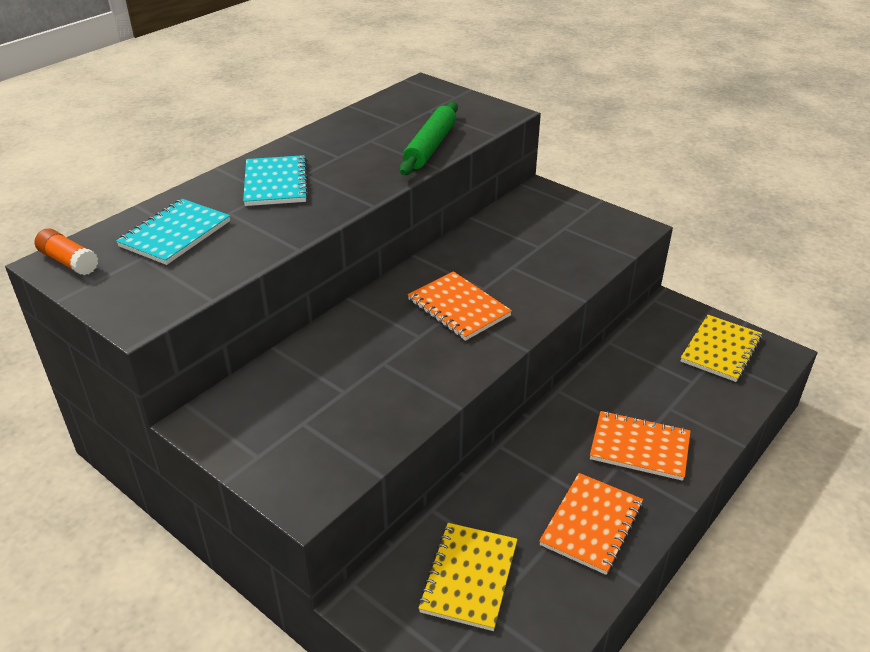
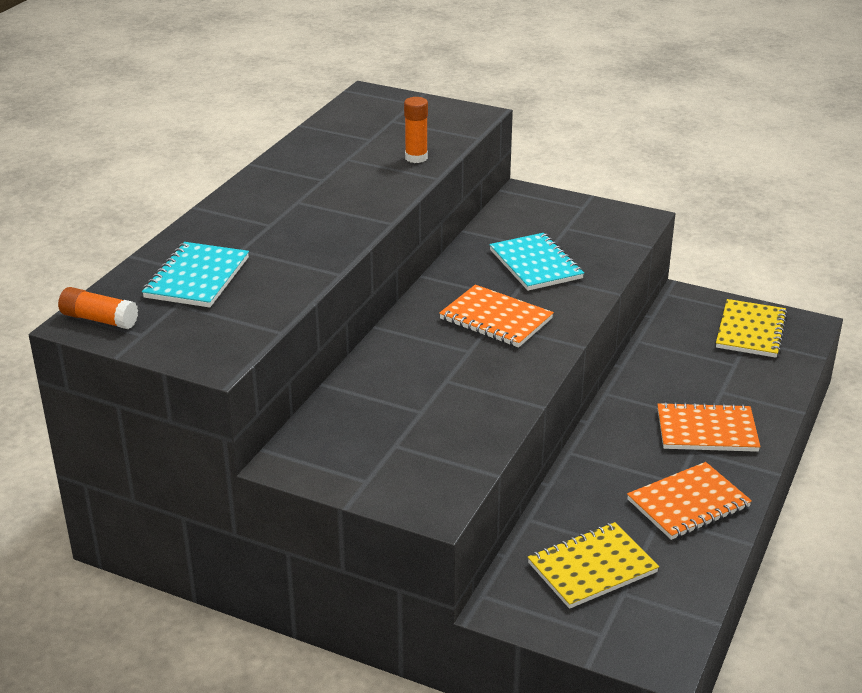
camera: 15 degrees left, 5 degrees down
(276, 183) = (272, 214): turquoise notebook -> turquoise notebook (535, 264)
(430, 147) = (416, 158): green rolling pin -> orange glue stick
(469, 577) = (592, 568): yellow notebook -> yellow notebook turned 60 degrees clockwise
(591, 524) = (688, 503): orange notebook -> orange notebook turned 45 degrees clockwise

